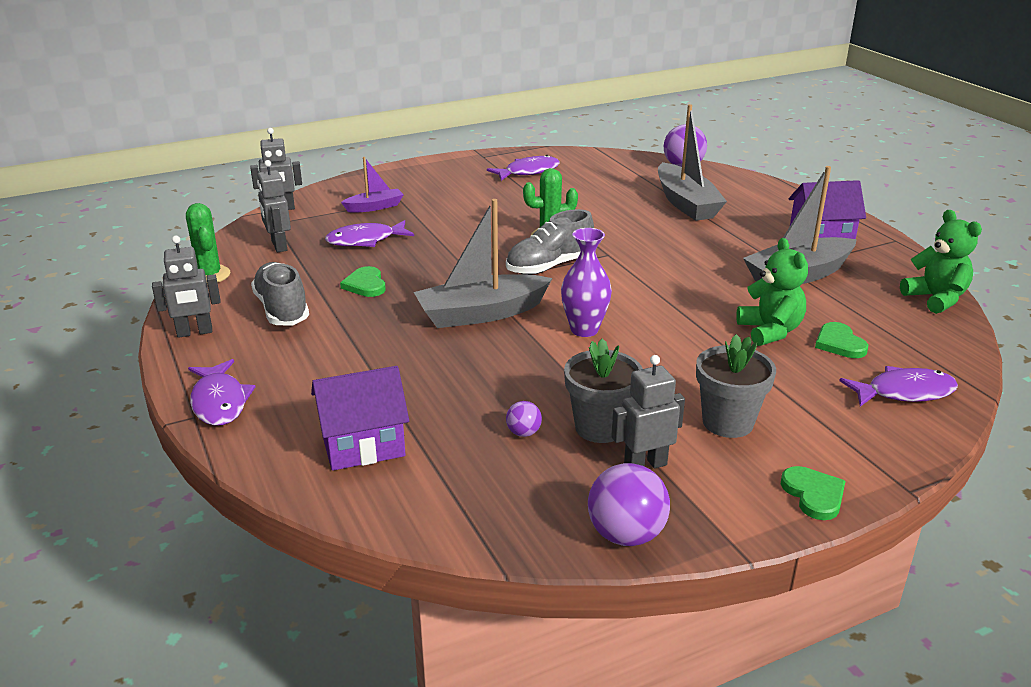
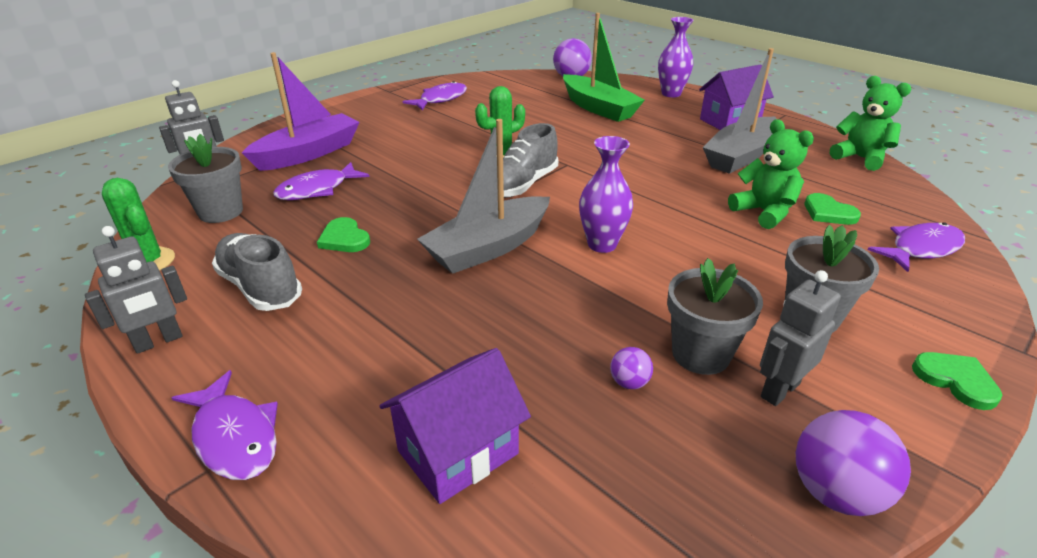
camera: 20 degrees left, 5 degrees up
(279, 246) = (220, 212): grey robot -> grey flower pot
(374, 207) = (308, 153): purple boat -> purple boat, size x1.82
(686, 203) = (598, 108): grey boat -> green boat
(781, 199) = (671, 94): none -> purple vase

